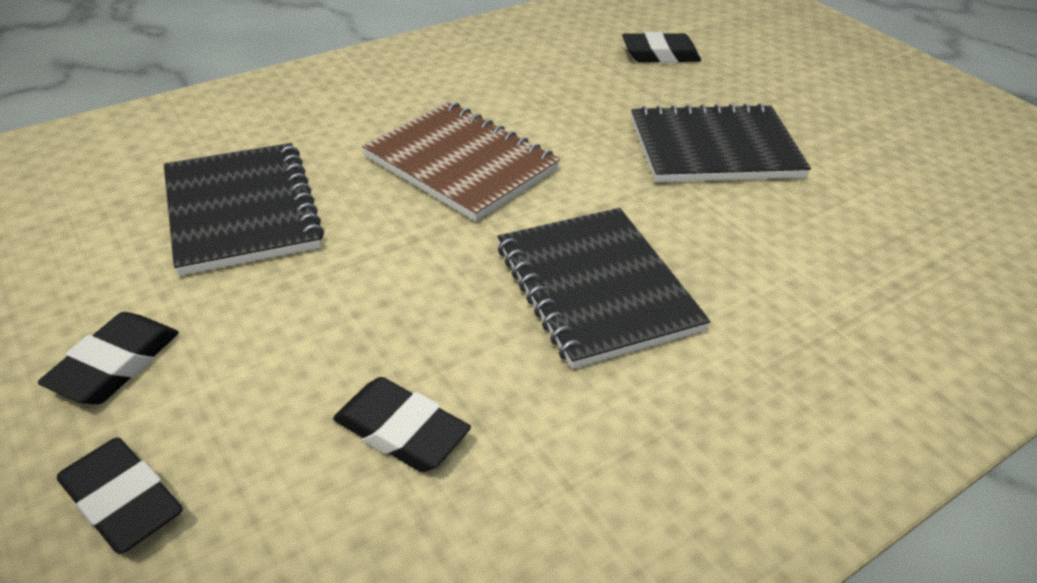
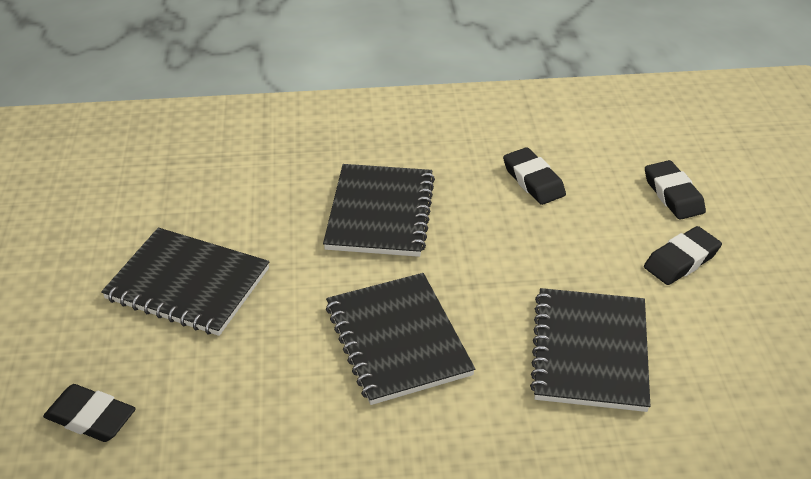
camera: 150 degrees left, 0 degrees up
(461, 163) = (397, 340): brown notebook -> black notebook

